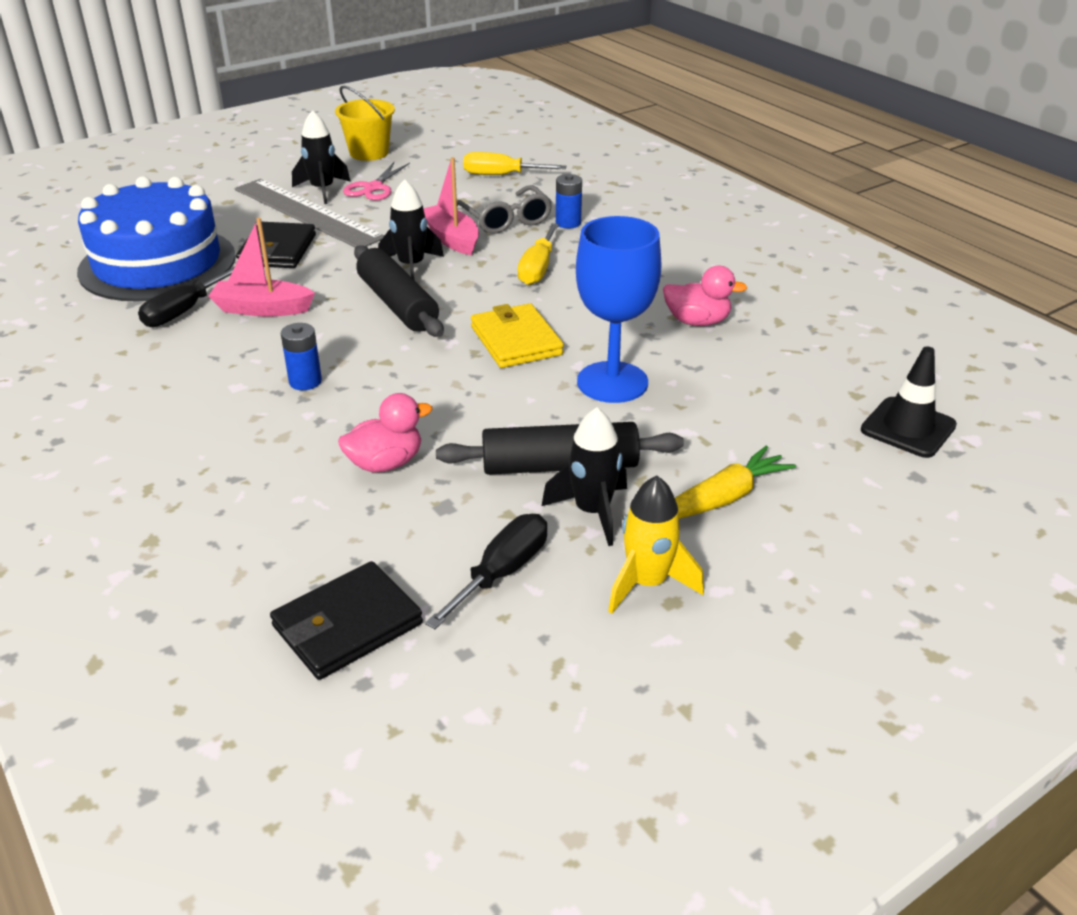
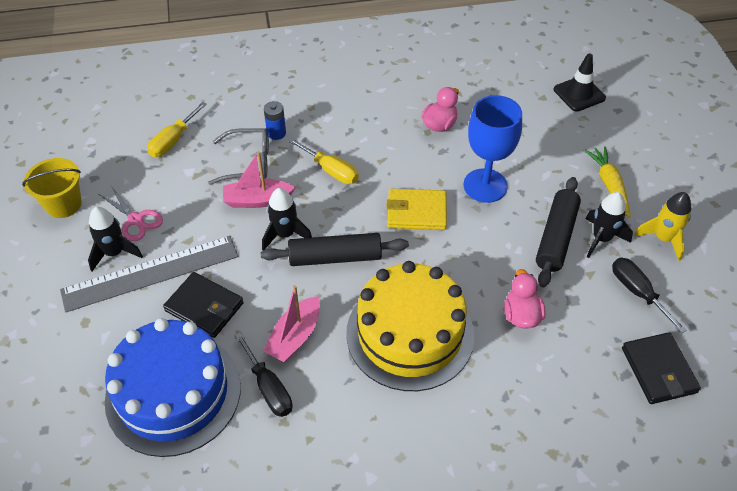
camera: 65 degrees left, 15 degrees up
(305, 381) = (410, 333): blue battery -> yellow cake

